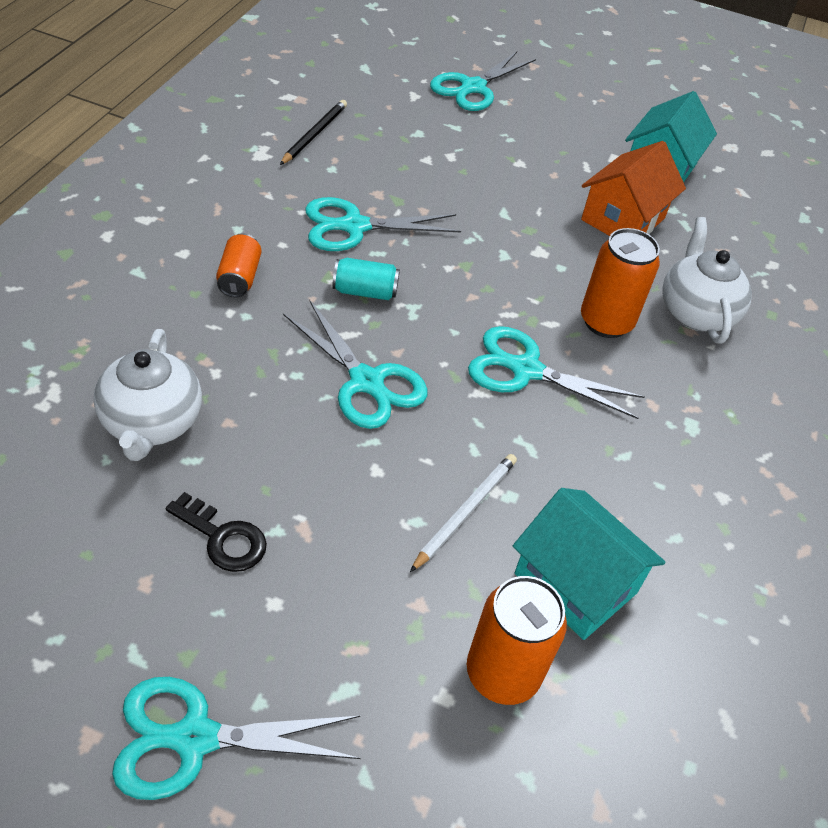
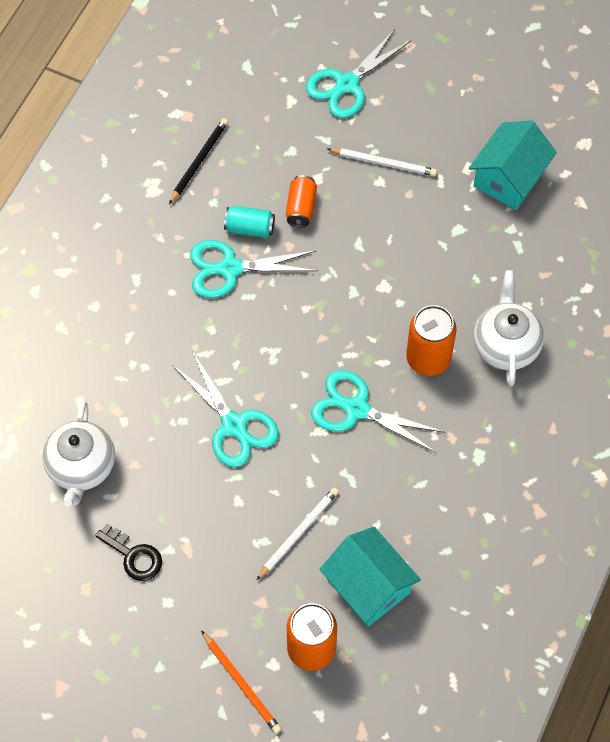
camera: 10 degrees right, 15 degrees up
(195, 738) = (122, 688): turquoise scissors -> none
(239, 278) = (138, 329): orange can -> orange can (301, 208)
(365, 291) = (236, 338): turquoise can -> turquoise can (249, 228)
(395, 728) = (241, 683): none -> orange pencil
(521, 148) = (383, 163): none -> white pencil
(623, 219) = (463, 244): orange house -> none

